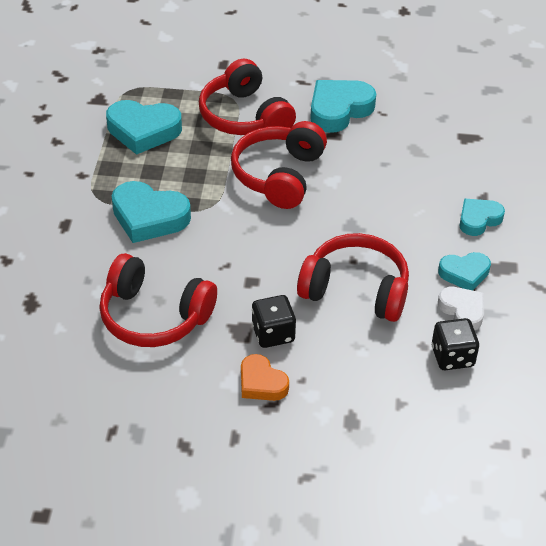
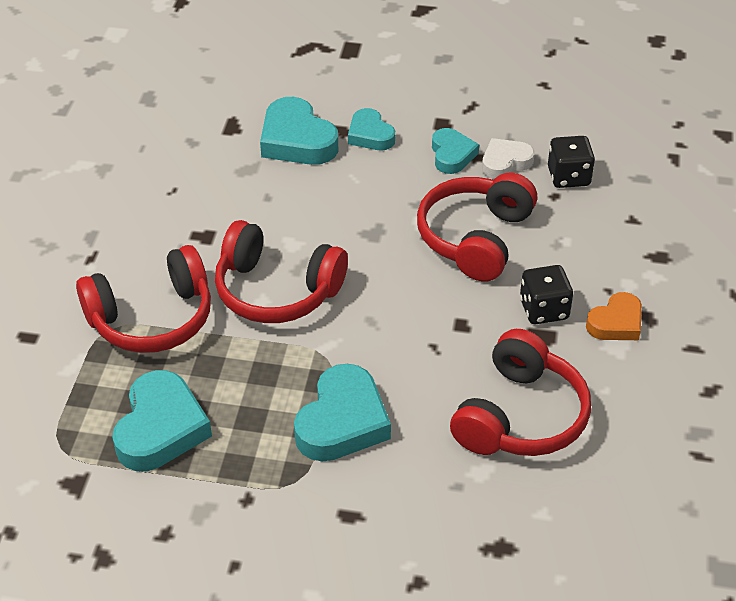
camera: 85 degrees left, 0 degrees up
(339, 110) = (158, 227): turquoise heart -> turquoise heart (297, 140)

